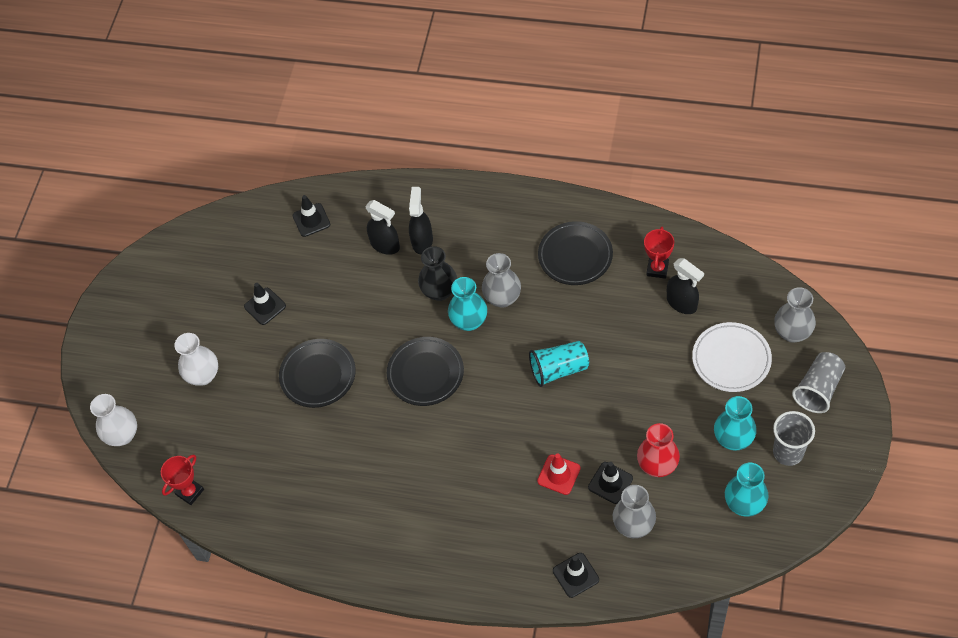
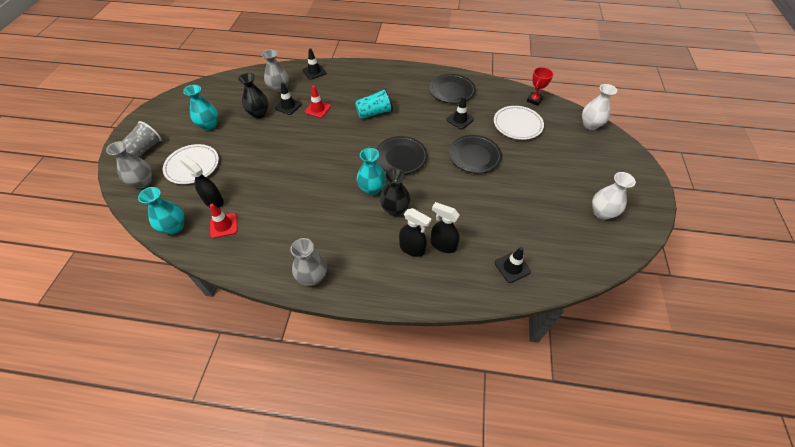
camera: 170 degrees right, 5 degrees down
(203, 375) = (554, 156): white vase -> white vase (602, 213)
(236, 436) = (517, 125): none -> white plate
(265, 306) = (527, 198): black traffic cone -> black traffic cone (460, 119)
(422, 241) = (412, 248): black spray bottle -> black spray bottle turned 60 degrees counterclockwise
(502, 298) = (347, 204): grey vase -> grey vase (312, 277)
(559, 369) = (310, 160): turquoise cup -> turquoise cup (374, 113)
(575, 256) = (286, 236): black plate -> black plate (452, 91)
(657, 269) = (224, 225): red trophy -> red traffic cone
(657, 465) = (259, 113): red vase -> black vase
(744, 504) = (215, 98): turquoise vase -> turquoise vase (174, 227)
(788, 452) = (179, 120): grey cup -> none

